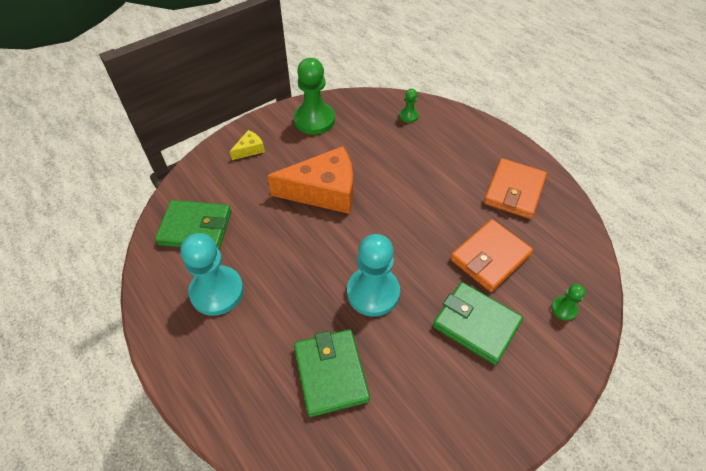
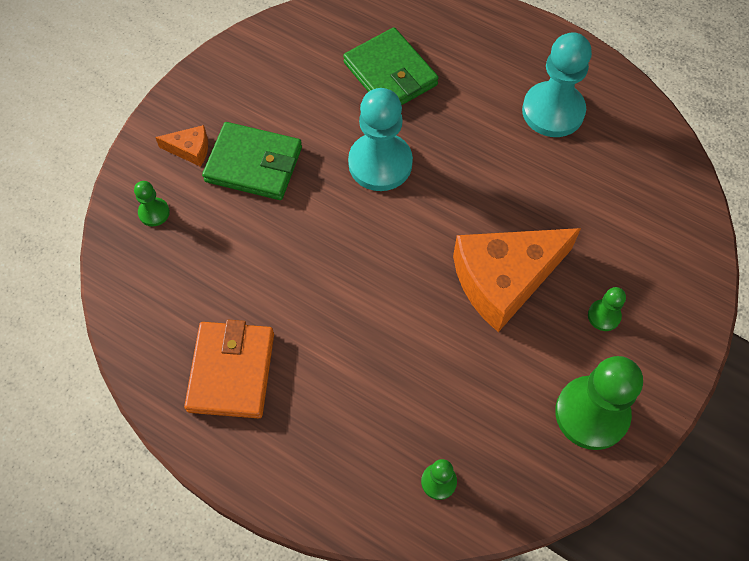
camera: 160 degrees right, 10 degrees up
(196, 228) = (633, 173): green wallet -> none
(250, 149) = (652, 316): yellow cheese -> none
(277, 157) = (604, 316): none -> green pawn
(490, 257) = (251, 251): orange wallet -> none
(530, 356) = (190, 150): none -> orange cheese

